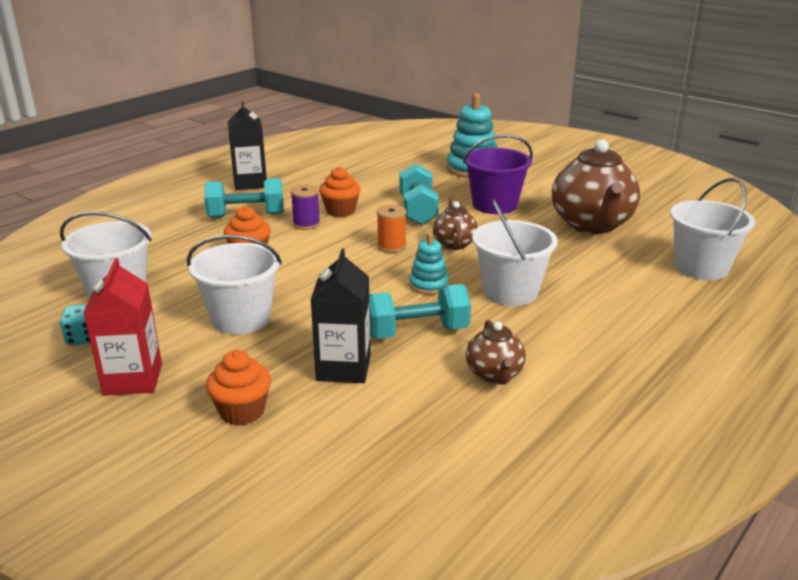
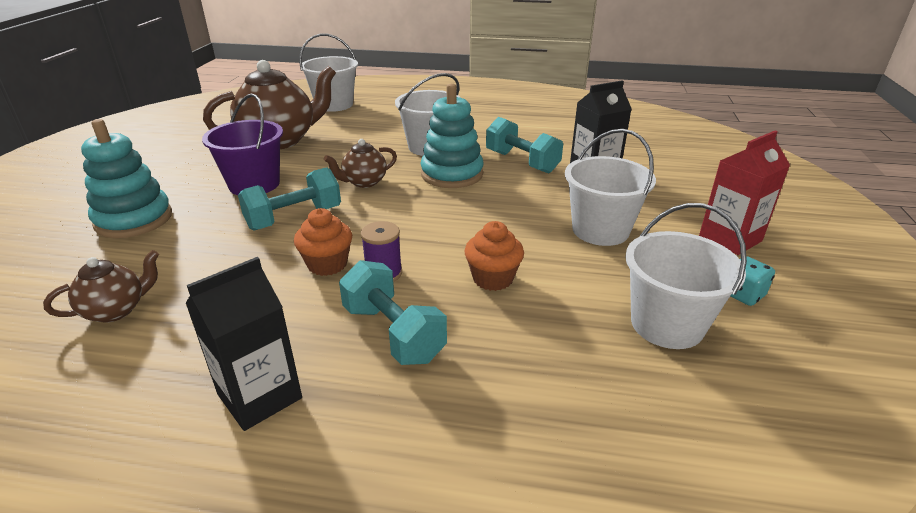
camera: 120 degrees left, 5 degrees up
(242, 411) = (681, 186): orange cupcake -> none
(391, 246) = (396, 207): orange spool -> none
(428, 285) = (452, 174): turquoise stacking toy -> turquoise stacking toy, size x1.80
(494, 375) = (535, 133): brown teapot -> brown teapot (116, 310)

